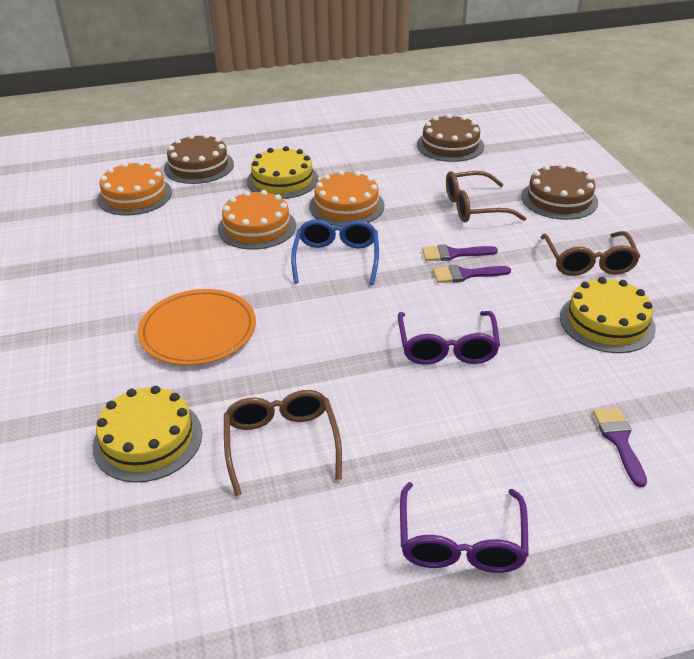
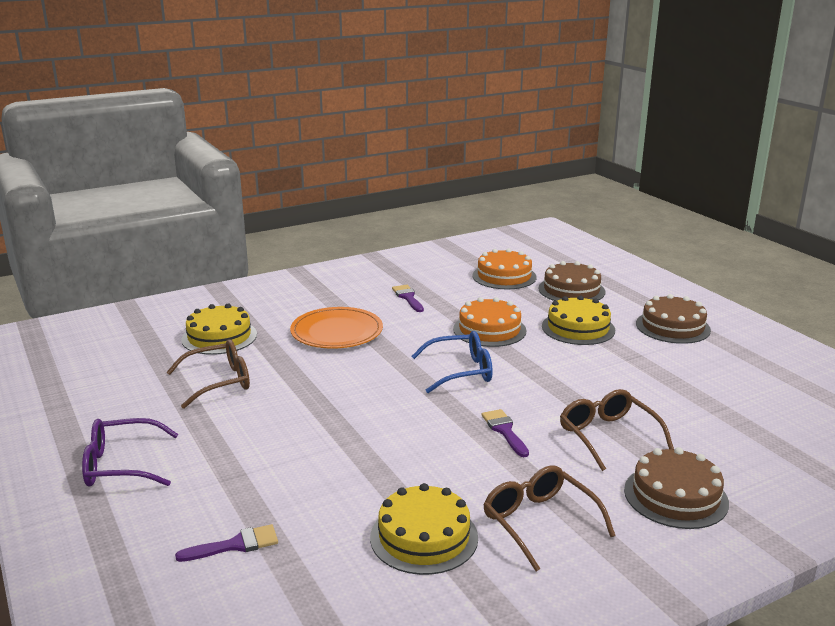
camera: 75 degrees right, 15 degrees down
(346, 206) = (555, 364): orange cake -> none
(447, 347) = (348, 440): purple glasses -> none
(450, 145) = (742, 409): brown cake -> brown cake (672, 327)
(465, 275) = (470, 441): purple brush -> purple brush (408, 297)
(588, 262) = (539, 522): brown glasses -> brown glasses turned 75 degrees clockwise

